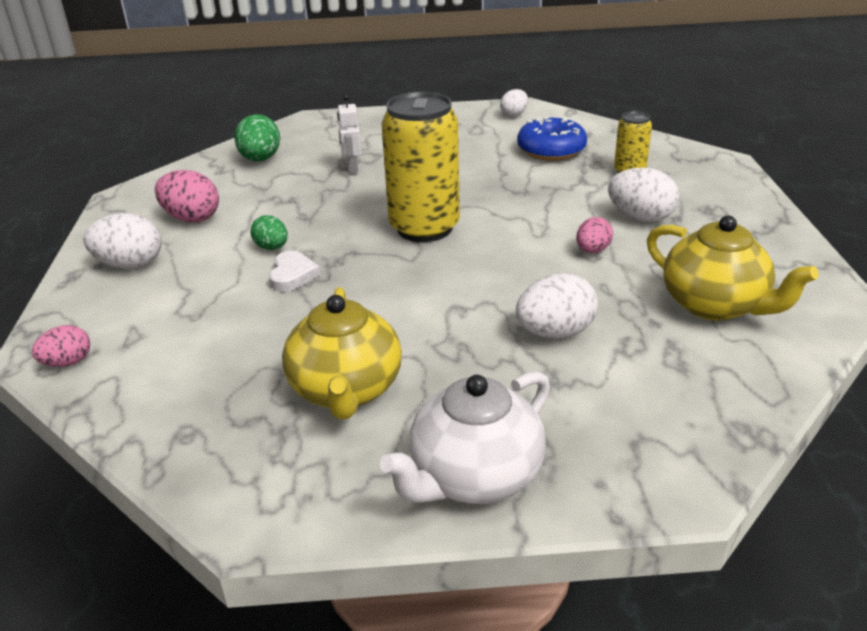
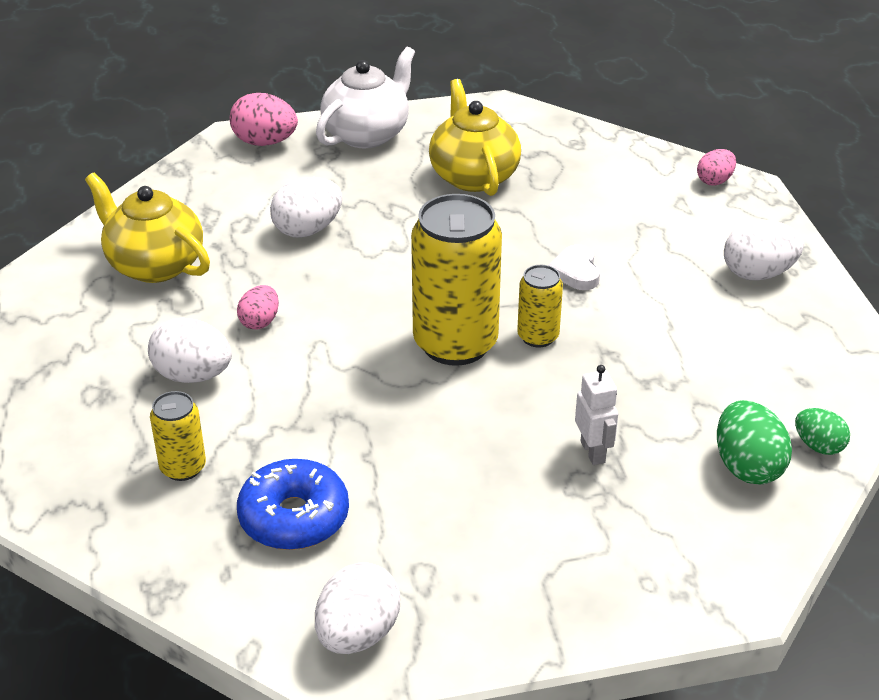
camera: 170 degrees right, 5 degrees up
(192, 218) = (749, 342): pink egg -> pink egg (265, 142)
(272, 247) = (620, 305): green egg -> green egg (818, 446)
(355, 229) = (538, 336): none -> yellow can
(514, 114) = (358, 634): white egg -> white egg, size x1.61

